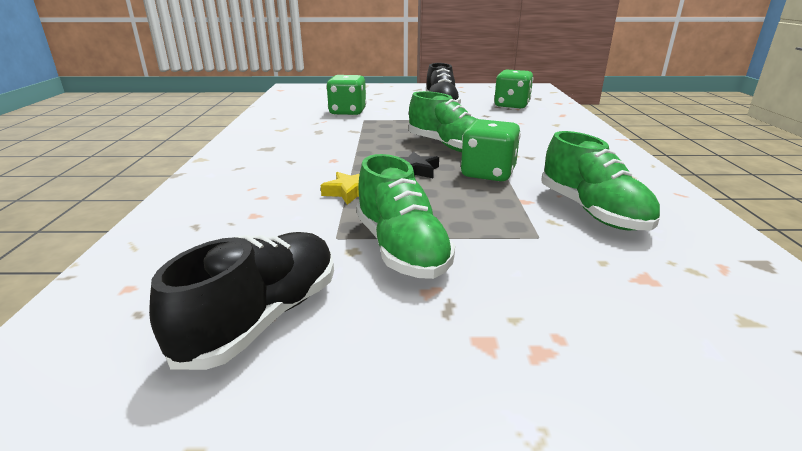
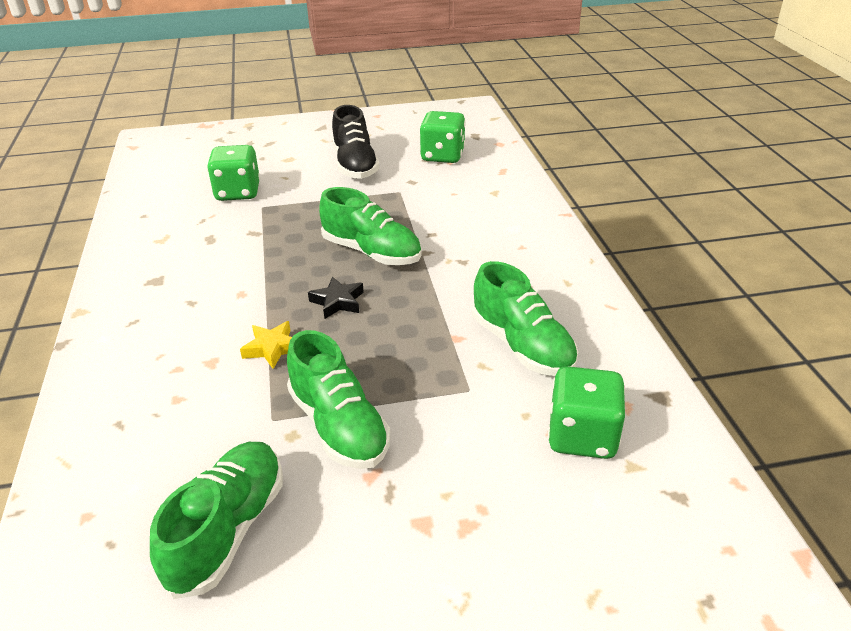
camera: 10 degrees left, 10 degrees up
(263, 318) = (228, 530): black shoe -> green shoe
(488, 174) = (418, 297): green dice -> green dice (582, 436)

